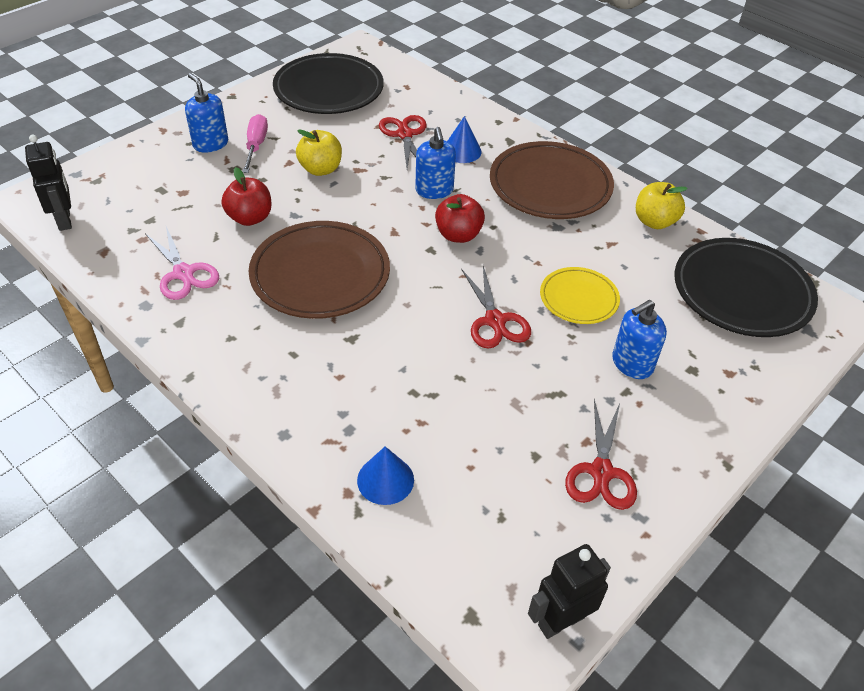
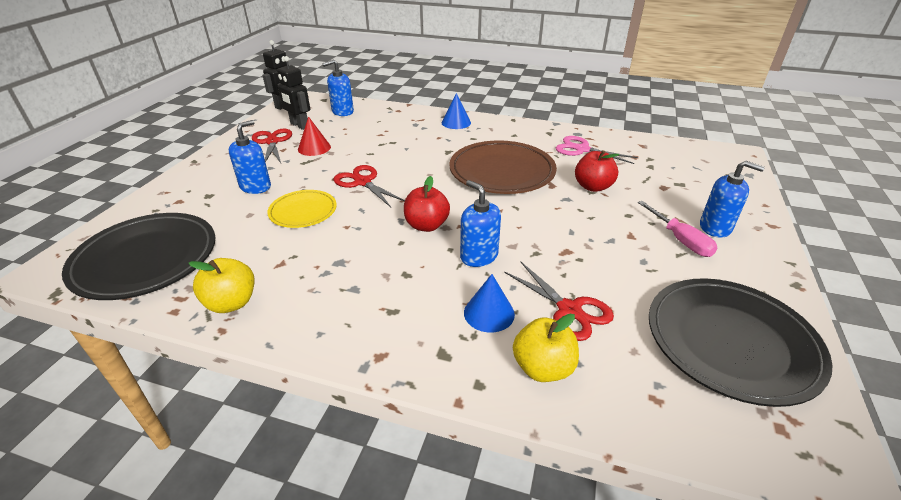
camera: 155 degrees right, 10 degrees down
(65, 220) = (695, 151): black robot -> black robot (299, 125)
(320, 169) = (597, 239): yellow apple -> yellow apple (542, 368)
(385, 480) = (384, 116): blue cone -> blue cone (456, 122)
(452, 534) = (342, 112): none -> blue soap dispenser
(537, 425) = (314, 148): none -> red cone
(550, 186) = (363, 305): brown plate -> none

